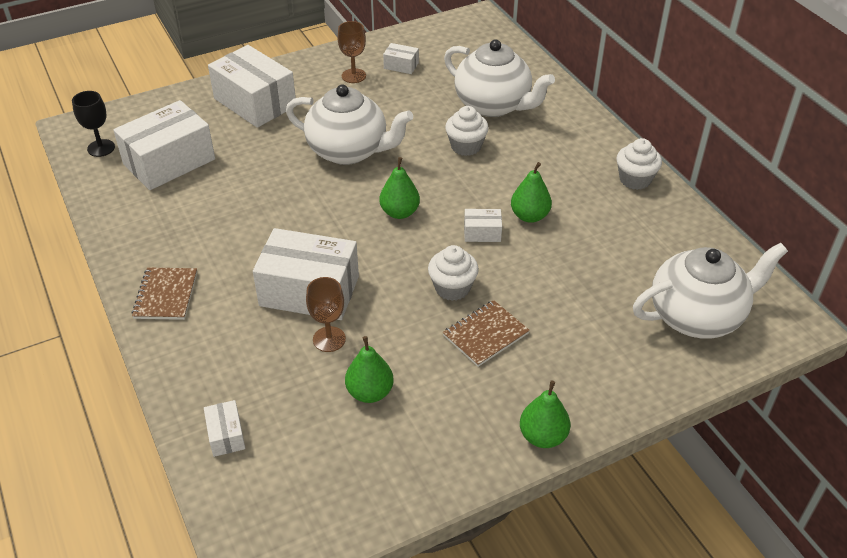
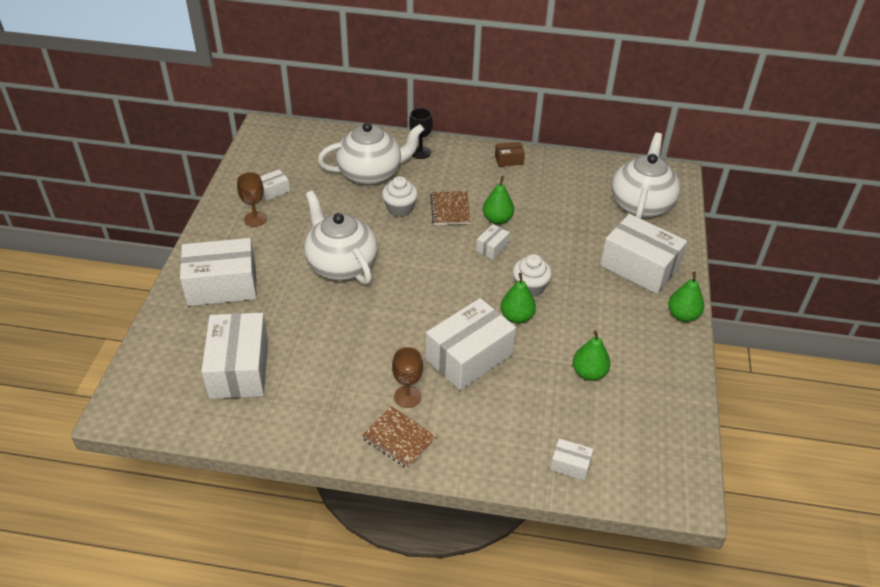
camera: 55 degrees left, 0 degrees up
(101, 148) = (169, 404): black goblet -> black goblet (420, 152)
(329, 339) = (524, 369): brown goblet -> brown goblet (407, 396)
(349, 151) = (341, 265): white teapot -> white teapot turned 90 degrees counterclockwise
(400, 212) = (434, 274): green pear -> green pear (516, 317)
(485, 334) = (583, 295): brown notebook -> brown notebook (450, 209)
(584, 361) = (639, 267): none -> white box
(635, 179) = (509, 160): white cupcake -> brown box

